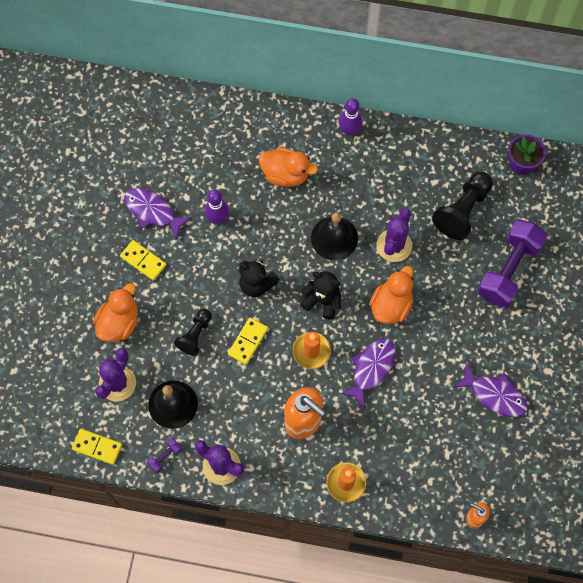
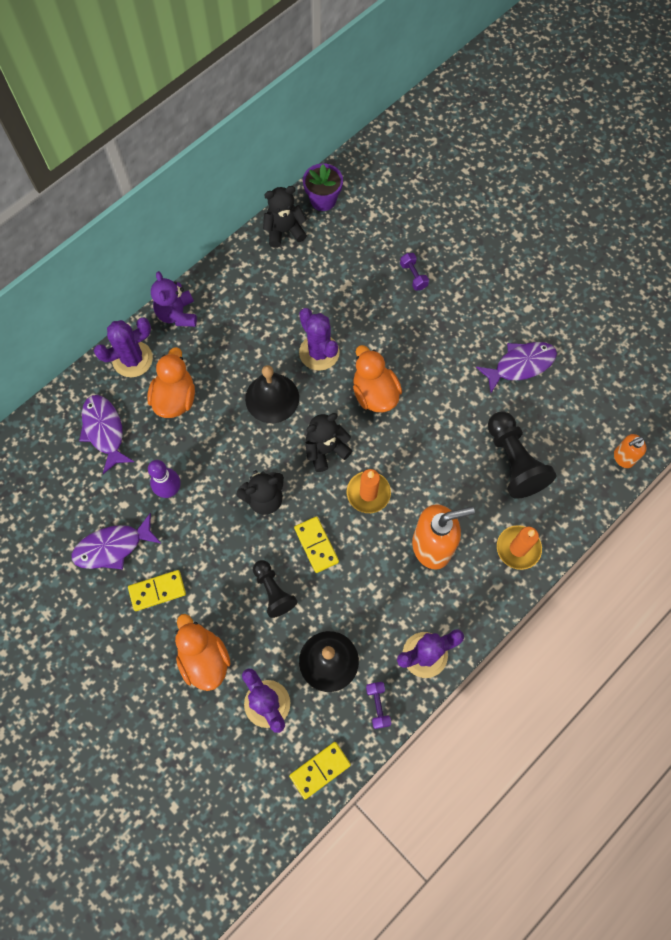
camera: 55 degrees left, 0 degrees up
(286, 174) = (175, 398): orange duck -> orange duck turned 45 degrees counterclockwise
(293, 126) = (132, 359): none -> purple cactus
(349, 130) = (177, 314): purple bowling pin -> purple teddy bear
(371, 369) = (423, 451): purple fish -> purple fish (104, 431)
(462, 211) = (330, 275): black pawn -> black pawn (513, 461)
(473, 155) = (284, 231): none -> black teddy bear
(509, 270) = (413, 276): purple dumbbell -> purple dumbbell, size x0.40

